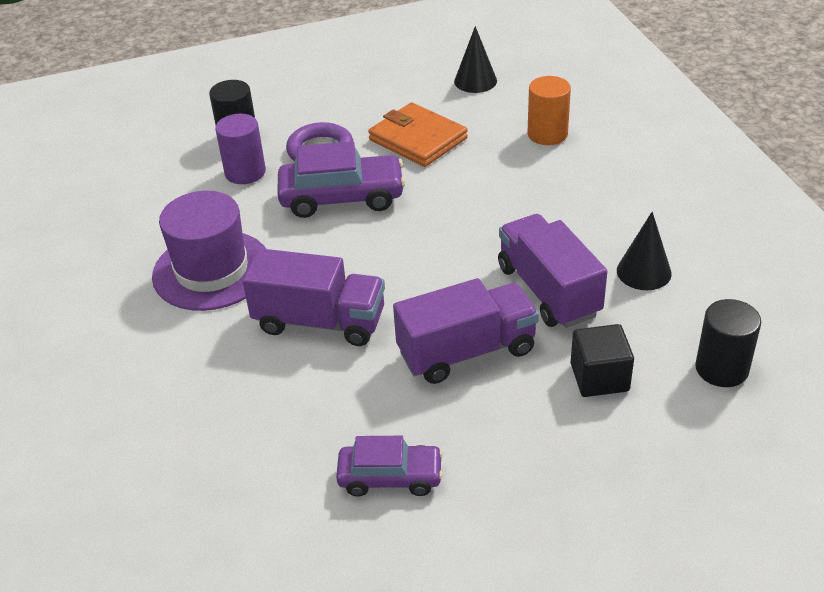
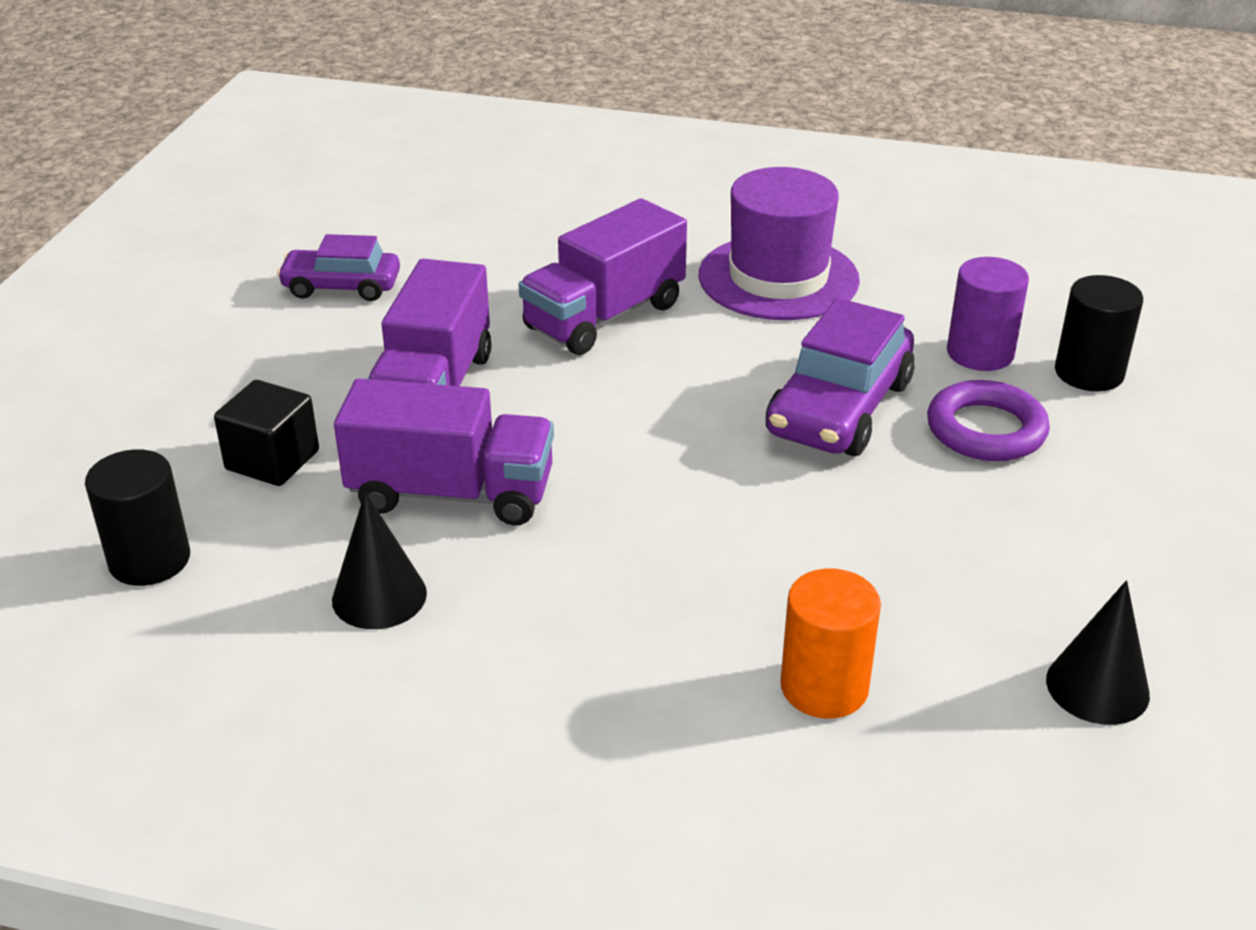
camera: 120 degrees right, 5 degrees down
(390, 477) = (341, 287): purple car -> purple car turned 60 degrees clockwise
(418, 139) = (938, 533): orange wallet -> none

